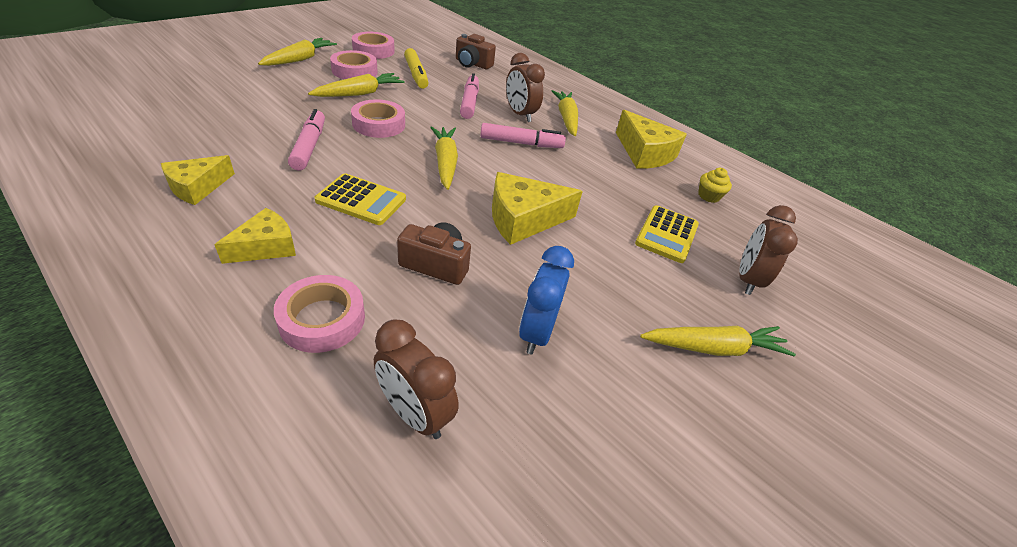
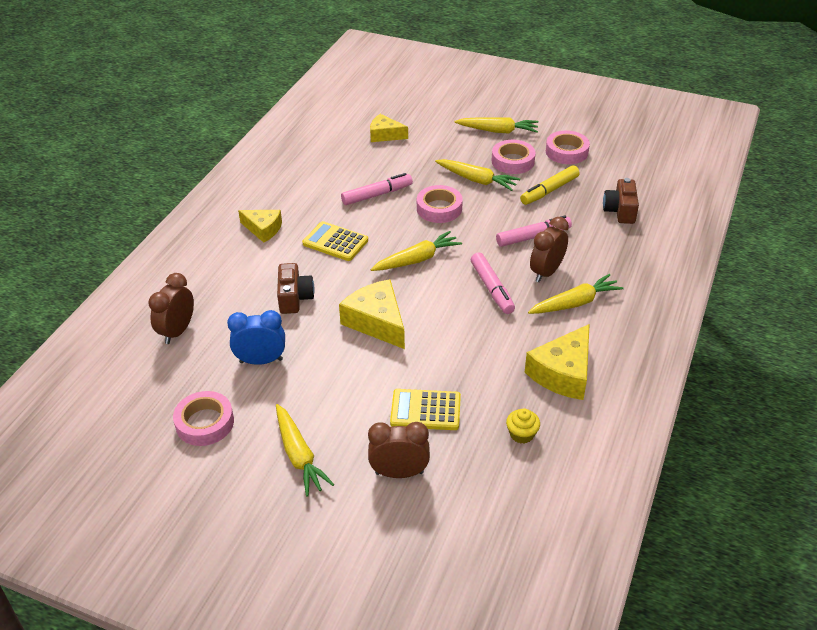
camera: 75 degrees right, 0 degrees up
(197, 187) = (296, 180): yellow cheese -> yellow cheese (385, 135)
(322, 319) = (221, 274): pink tape -> pink tape (205, 423)
(361, 200) = (335, 242): yellow calculator -> yellow calculator turned 120 degrees clockwise

